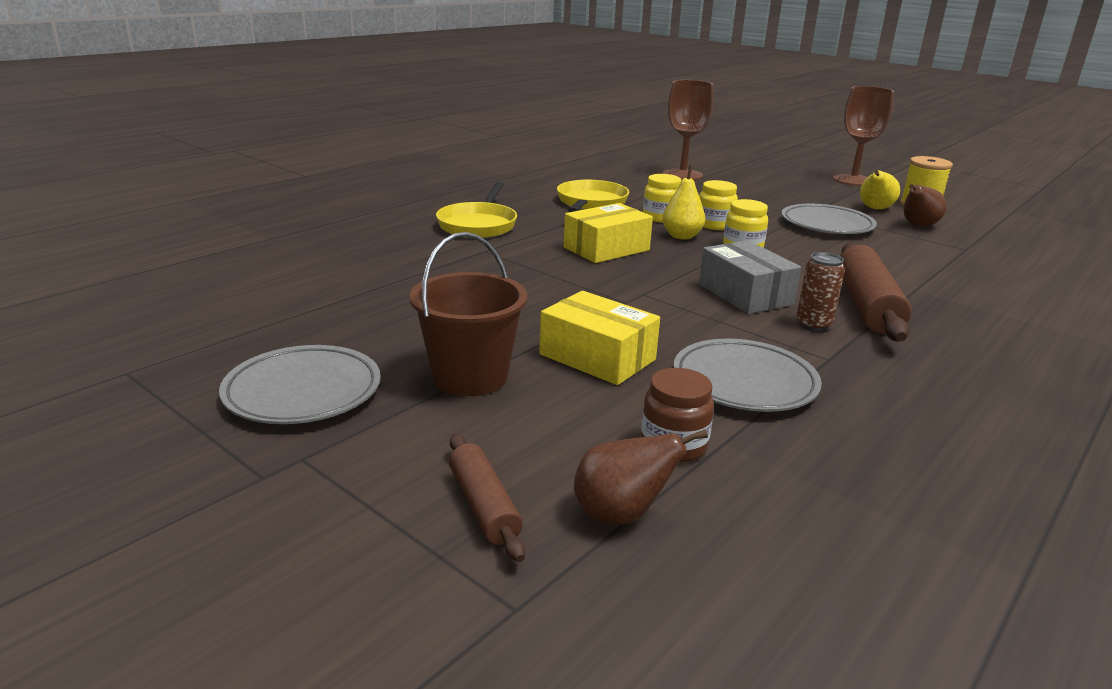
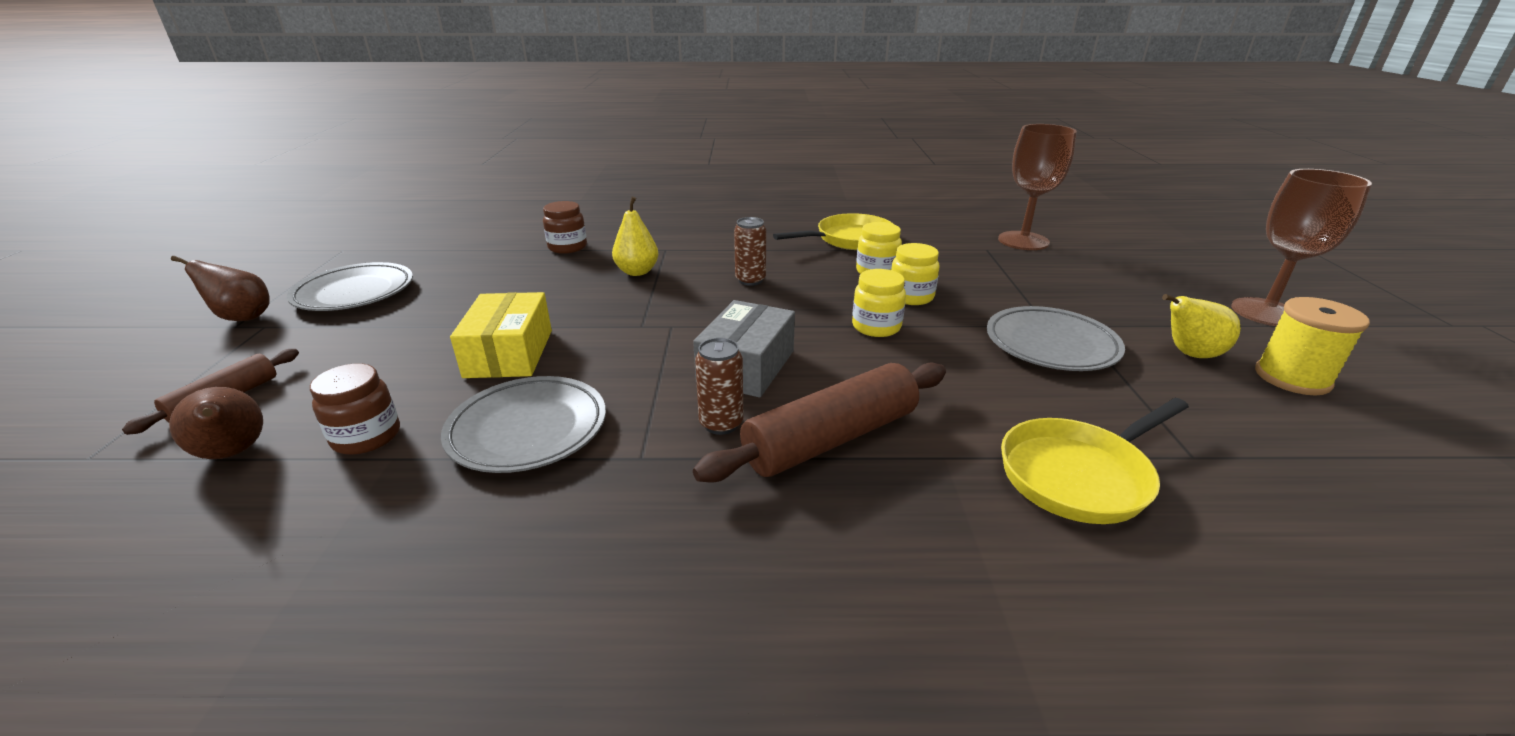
camera: 50 degrees right, 5 degrees up
(396, 278) = (567, 247): none -> brown jar
(470, 377) = (423, 326): brown bucket -> none
(478, 225) = (715, 229): yellow pan -> yellow pan (1079, 475)
(606, 249) = (750, 280): yellow box -> brown can
(681, 236) = (845, 295): yellow pear -> yellow pear (637, 272)
(917, 226) = (1198, 398): brown pear -> brown pear (242, 317)

